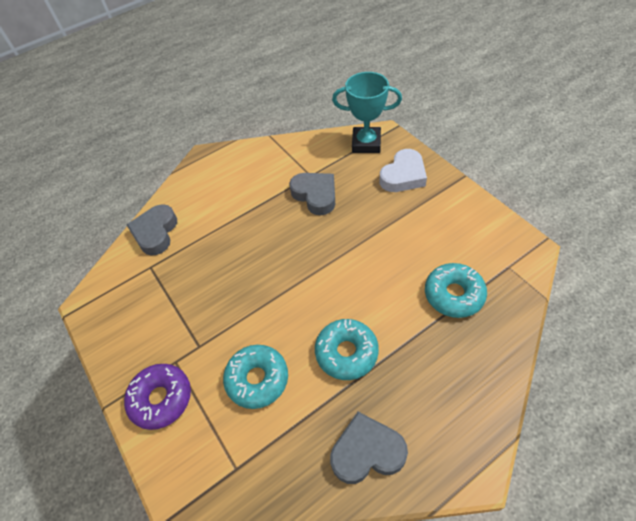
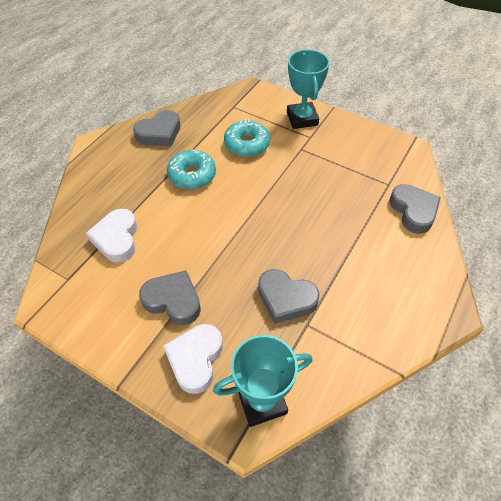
camera: 150 degrees right, 0 degrees up
(161, 399) = (302, 119): purple donut -> turquoise trophy
(409, 219) = (173, 300): none -> grey heart
(453, 294) = (117, 239): turquoise donut -> white heart

